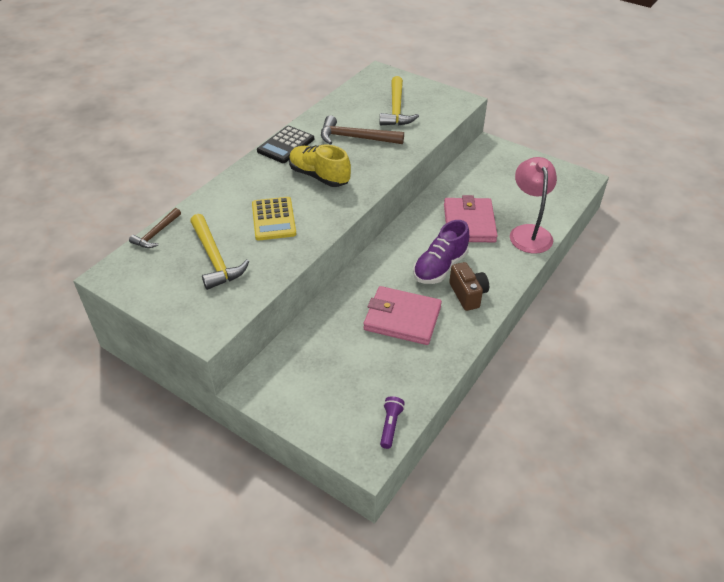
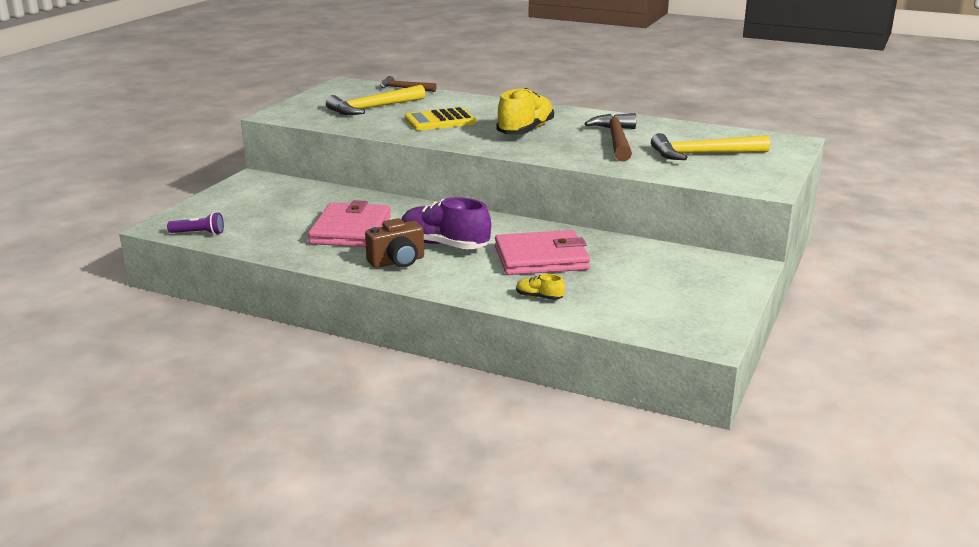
camera: 80 degrees right, 20 degrees down
(286, 145) = (577, 114): black calculator -> none
(528, 232) = (539, 297): pink lamp -> yellow shoe

